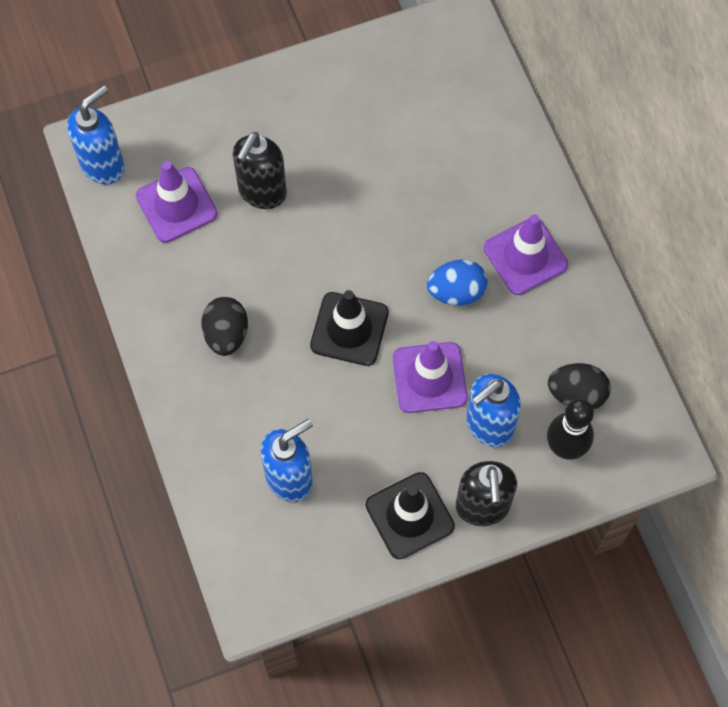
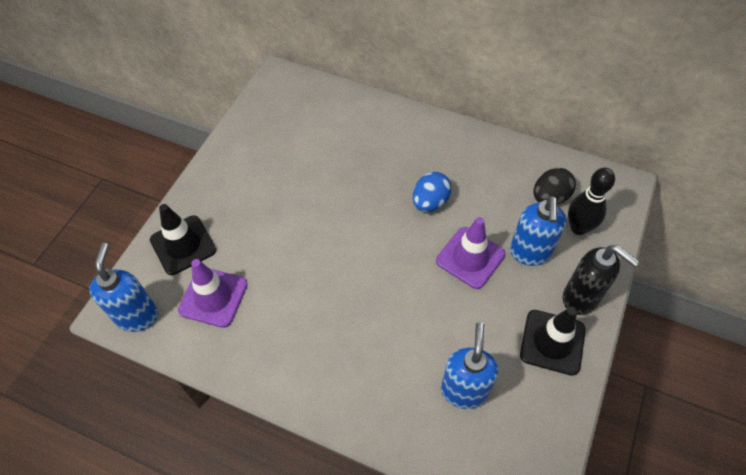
camera: 45 degrees left, 10 degrees down
(226, 334) = (328, 343): black egg -> none
(262, 192) = (260, 245): black soap dispenser -> none
(349, 329) = (397, 273): black traffic cone -> black traffic cone (183, 245)
(525, 256) = (442, 155): purple traffic cone -> none

